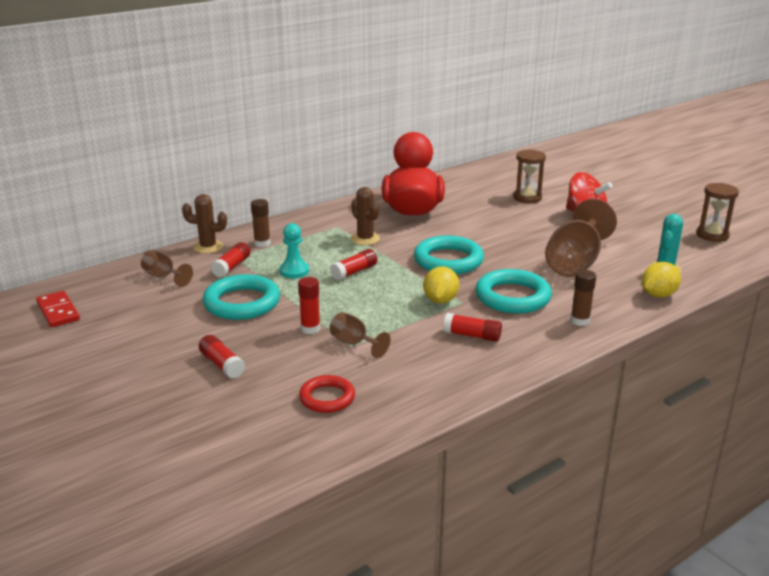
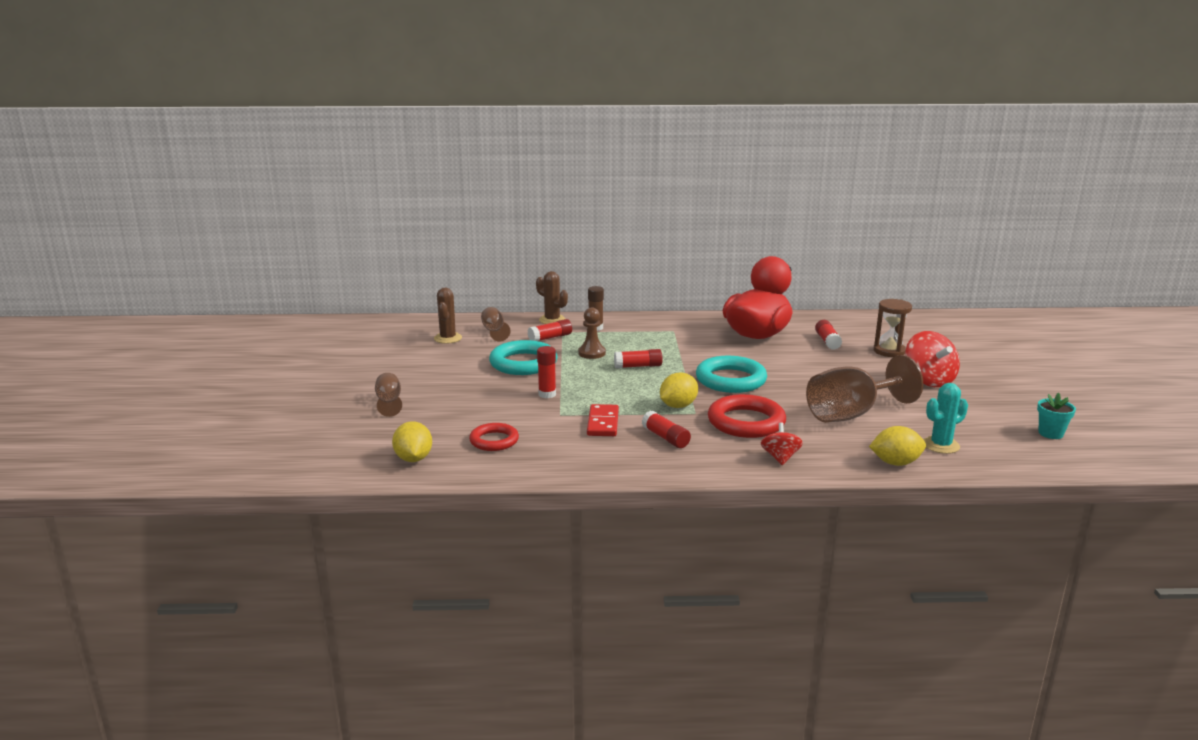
camera: 35 degrees right, 5 degrees down
(58, 311) = (400, 334): red domino -> red domino (603, 423)
(222, 364) = (455, 397): red glue stick -> red glue stick (827, 341)
(273, 451) = (413, 459): none -> yellow lemon
(294, 271) = (592, 353): turquoise pawn -> brown pawn
(354, 343) = (564, 414): brown goblet -> brown goblet (389, 402)
(365, 239) = (683, 345): brown cactus -> brown cactus (448, 338)
(512, 297) = (746, 422): turquoise ring -> red ring
(580, 321) = (780, 458): brown glue stick -> red spinning top
(712, 235) = (1050, 433): brown hourglass -> turquoise flower pot

